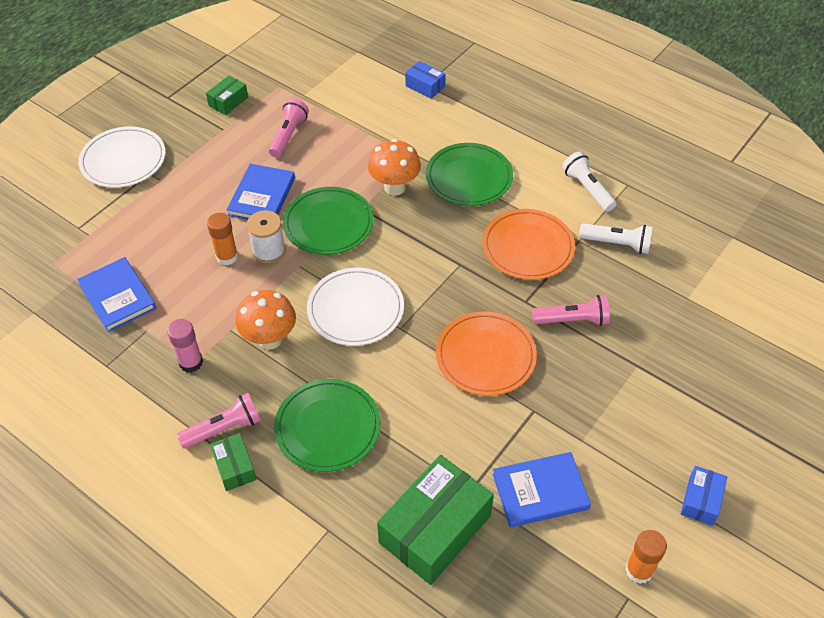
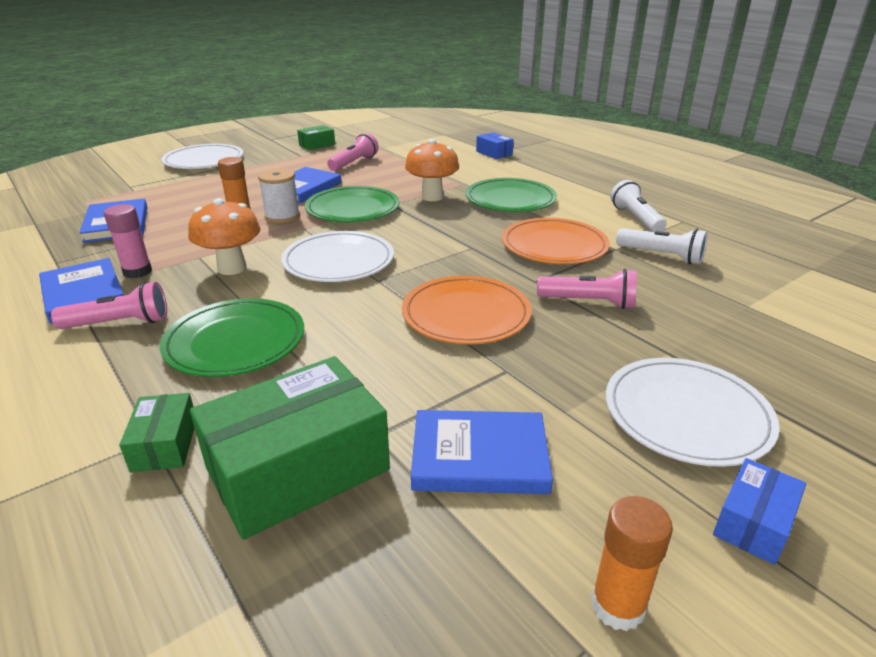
camera: 15 degrees right, 20 degrees down
(167, 402) = (83, 294): none -> blue book
(234, 467) = (98, 356): green box -> green box (165, 444)
(657, 424) = (686, 414): none -> white plate

